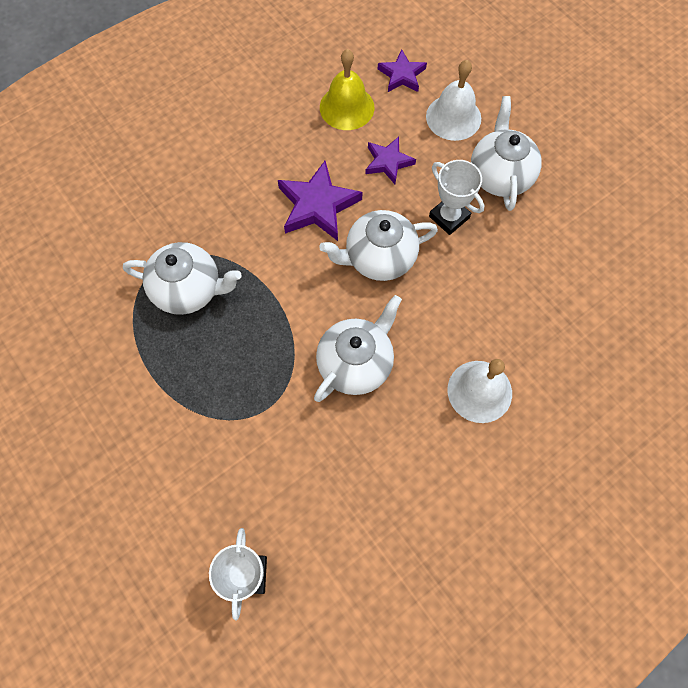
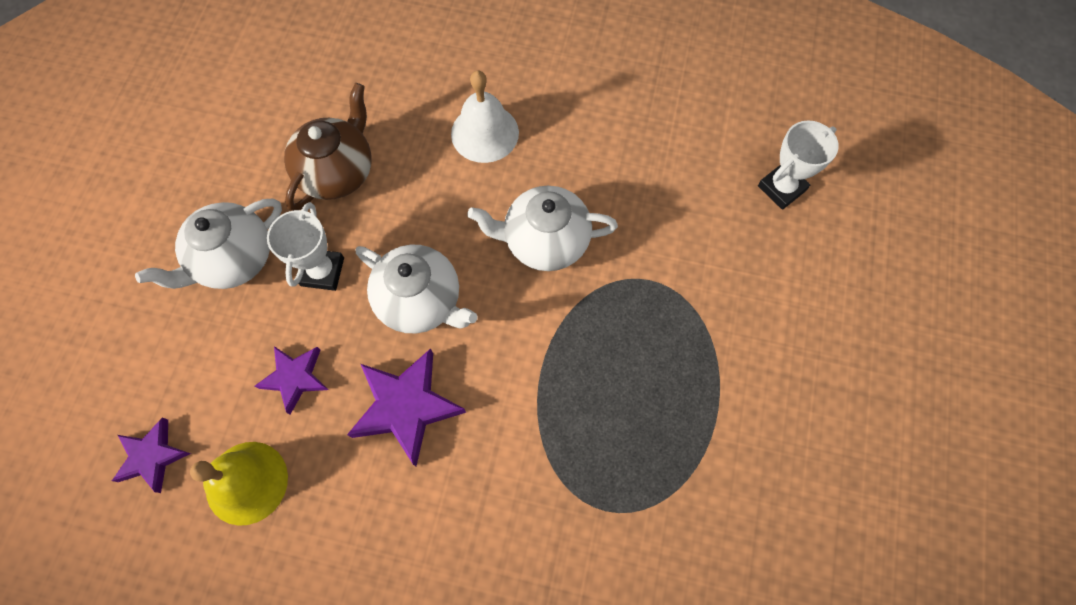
camera: 130 degrees left, 0 degrees up
(189, 289) = (608, 453): white teapot -> none
(453, 117) = (182, 355): white bell -> none
(522, 272) = (338, 172): none -> brown teapot

